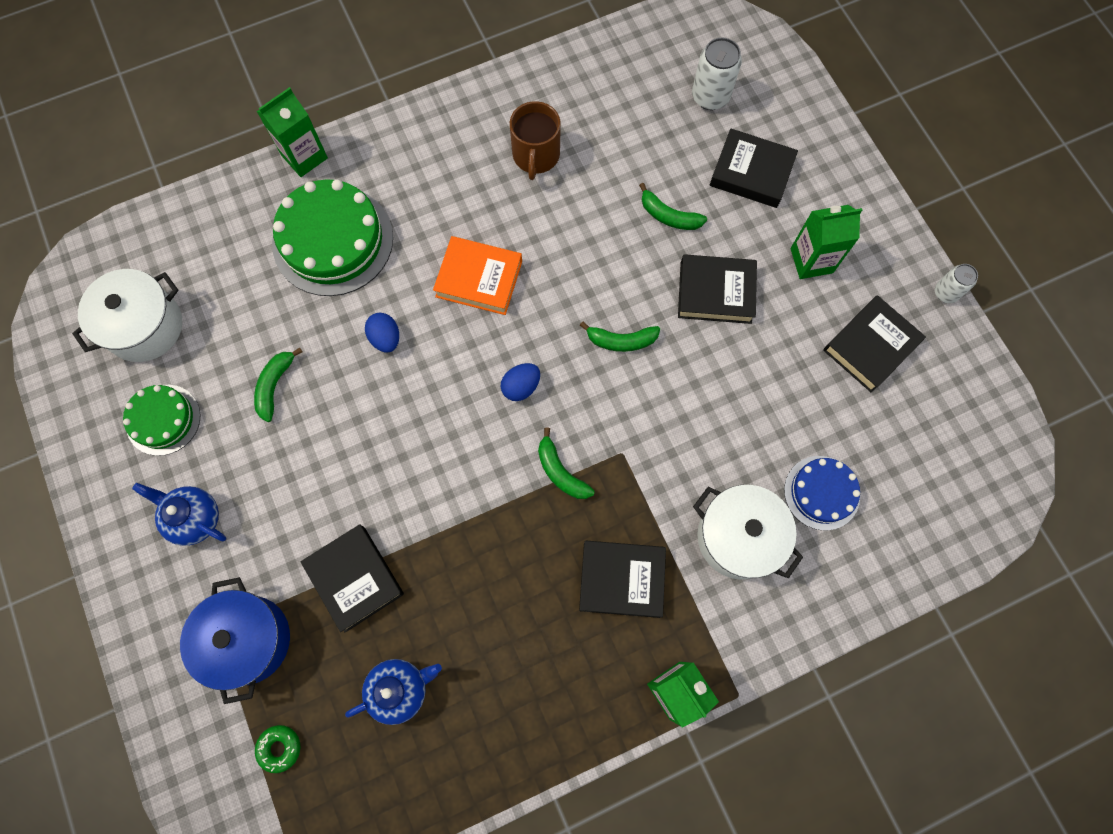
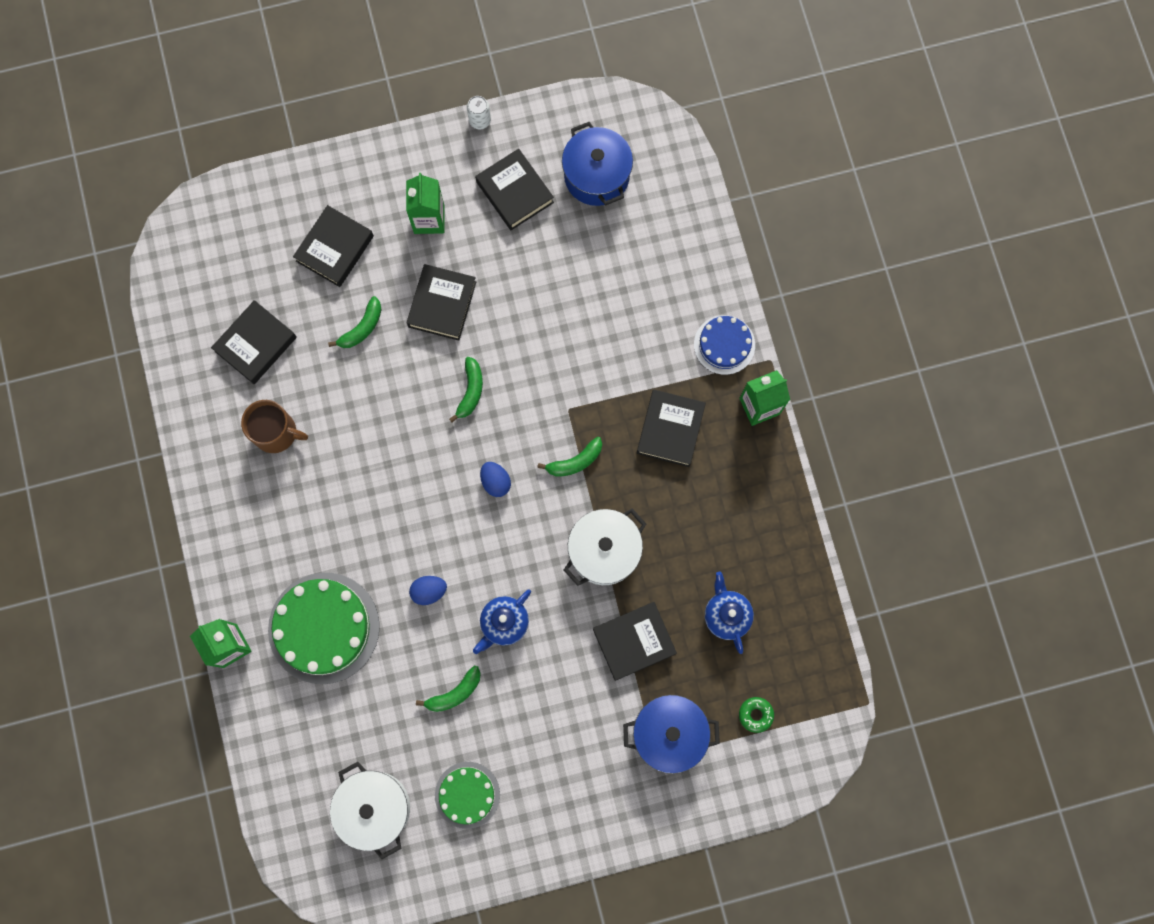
camera: 80 degrees left, 5 degrees up
(195, 518) = (561, 771): blue teapot -> blue teapot (504, 623)
(275, 386) = (454, 693): green banana -> green banana turned 60 degrees counterclockwise
(479, 279) = (389, 502): orange book -> none
(627, 118) = (256, 344): none -> black book
(710, 97) = (250, 266): white can -> none
(738, 537) = (652, 333): white pot -> white pot (604, 551)
(821, 492) = (628, 261): blue cake -> blue cake (724, 345)
(919, 436) = (596, 176): none -> blue pot

